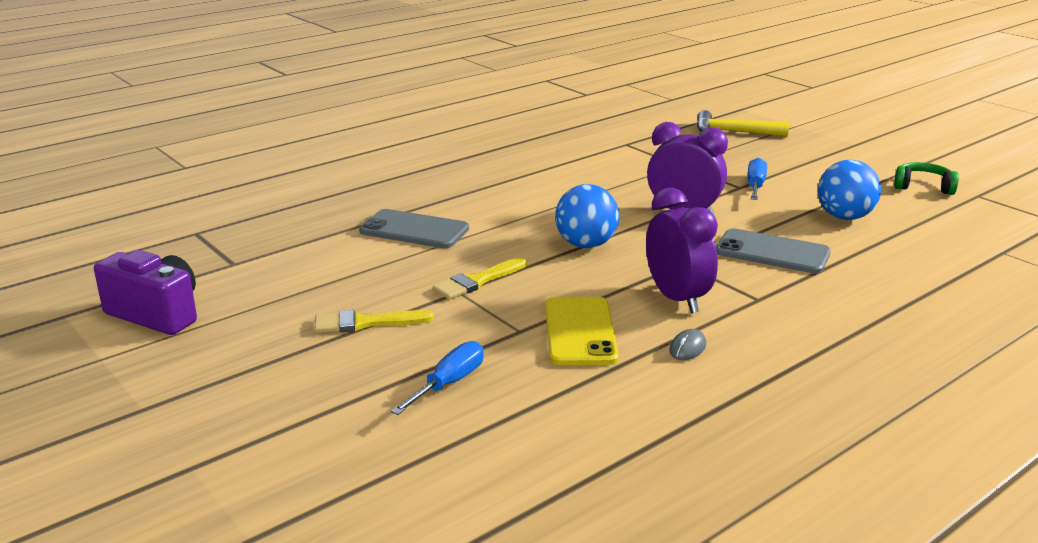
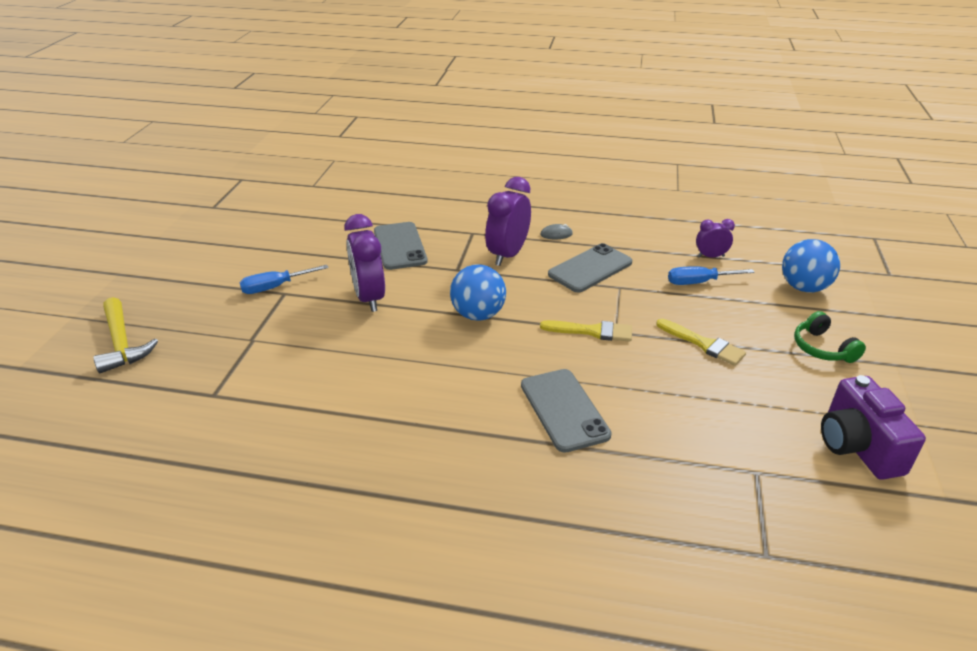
camera: 130 degrees left, 10 degrees up
(481, 429) = (710, 256): none -> purple clock
(580, 331) = (590, 268): yellow phone -> grey phone
(844, 217) = (307, 239): blue ball -> blue ball (803, 287)
(923, 187) = (212, 226): green headphones -> green headphones (822, 348)

